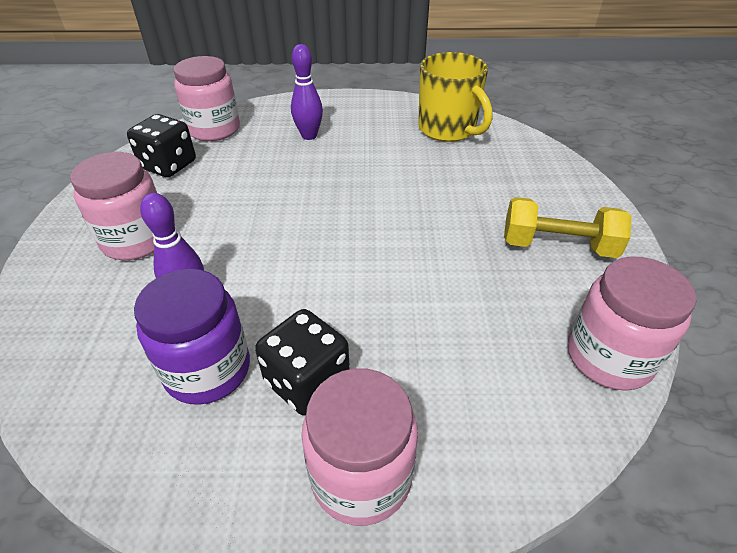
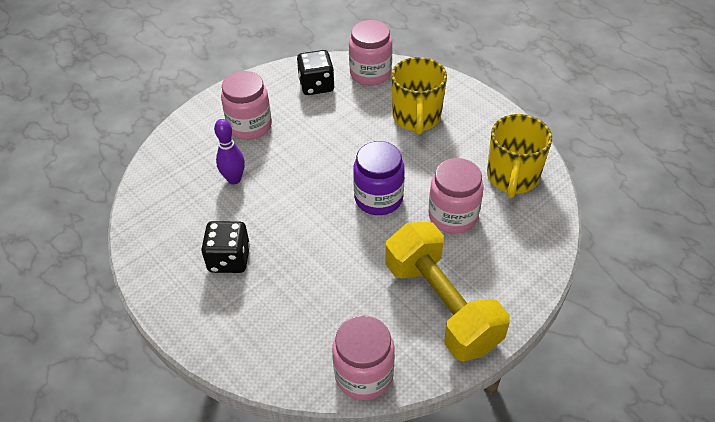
camera: 50 degrees right, 5 degrees up
(208, 369) = (202, 219): purple jar -> purple jar (378, 198)
(309, 136) = (416, 118): purple bowling pin -> yellow mug
(361, 476) = (199, 312): pink jar -> pink jar (453, 216)
(558, 246) = (441, 306): yellow dumbbell -> yellow dumbbell, size x1.60

